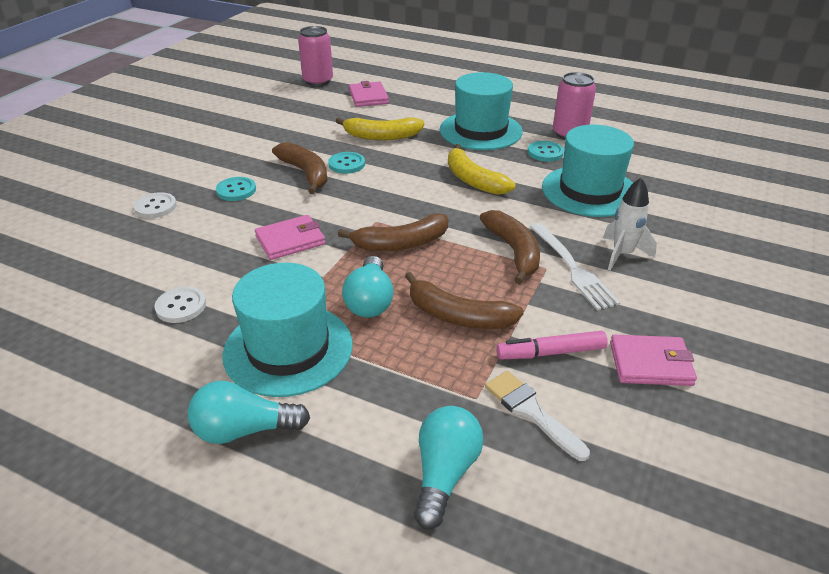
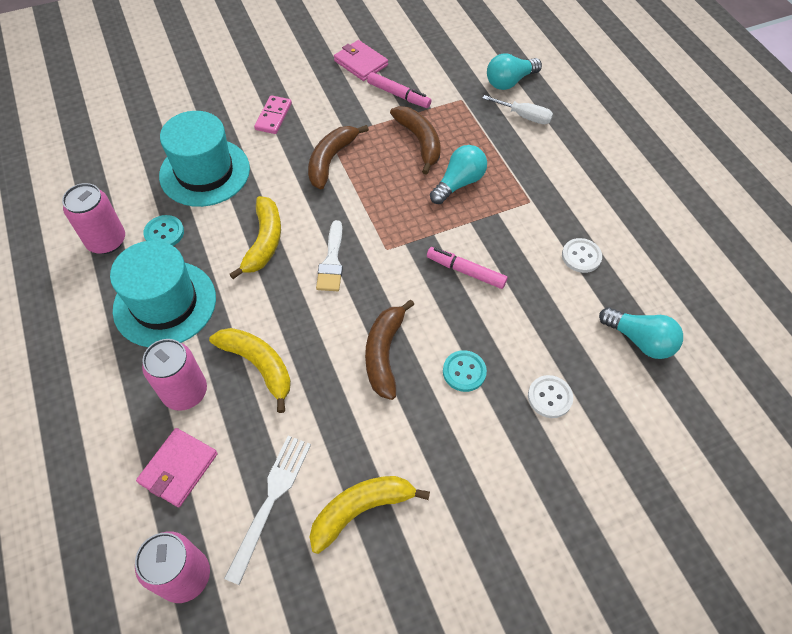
camera: 140 degrees left, 20 degrees up
(244, 430) = (586, 151): turquoise light bulb -> turquoise light bulb (639, 340)
(250, 123) = (361, 510): none -> yellow banana
(288, 349) = (533, 182): turquoise hat -> none
(290, 240) = (465, 271): pink wallet -> pink marker
(346, 164) = (336, 341): turquoise button -> none
(370, 428) = (524, 116): none -> white screwdriver
(401, 243) = (392, 215): brown banana -> none
(407, 113) = (185, 392): none -> pink can
(531, 411) = (444, 79): white brush -> white brush (332, 261)
(573, 268) = (315, 127): white fork -> white fork (270, 500)
(622, 254) = (273, 116): white rocket -> pink domino

